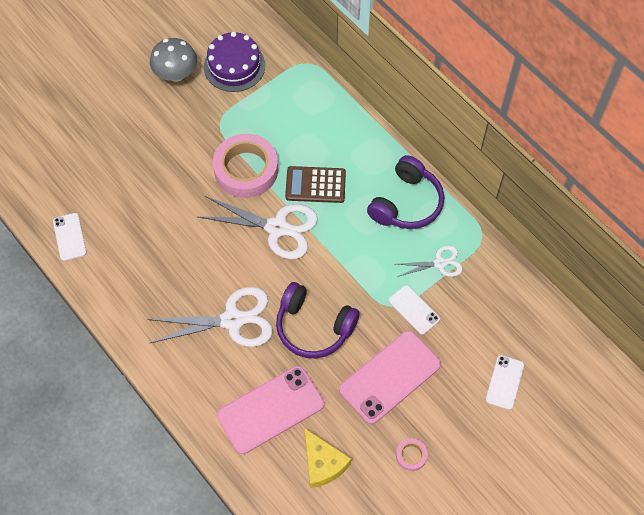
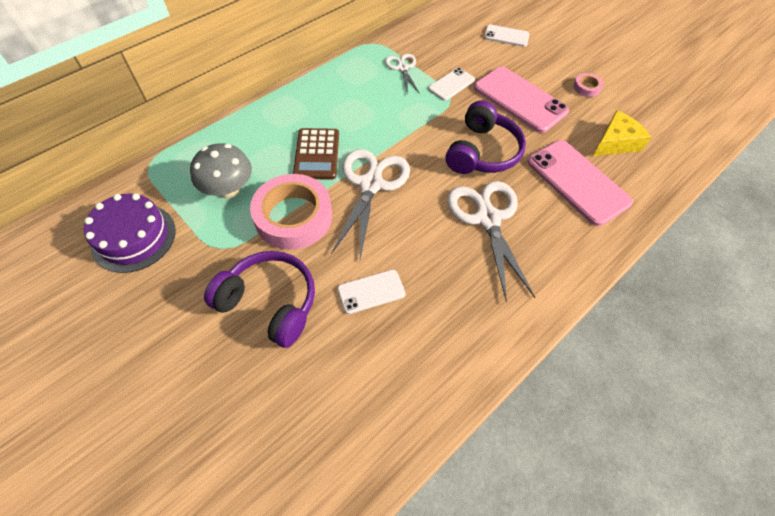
camera: 95 degrees left, 5 degrees down
(69, 237) = (395, 421): white phone -> white phone (371, 291)
(176, 74) = (129, 305): grey mushroom -> grey mushroom (228, 190)
(407, 203) = (340, 88): purple headphones -> purple headphones (270, 302)

